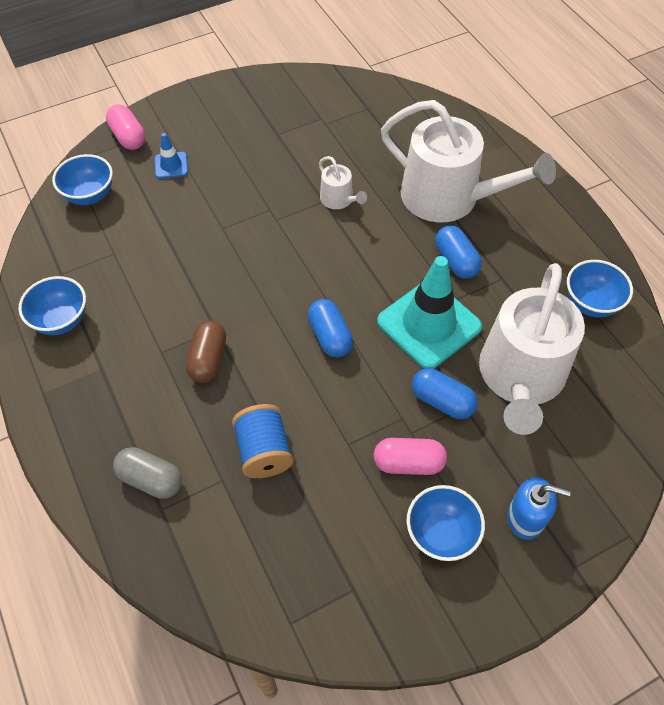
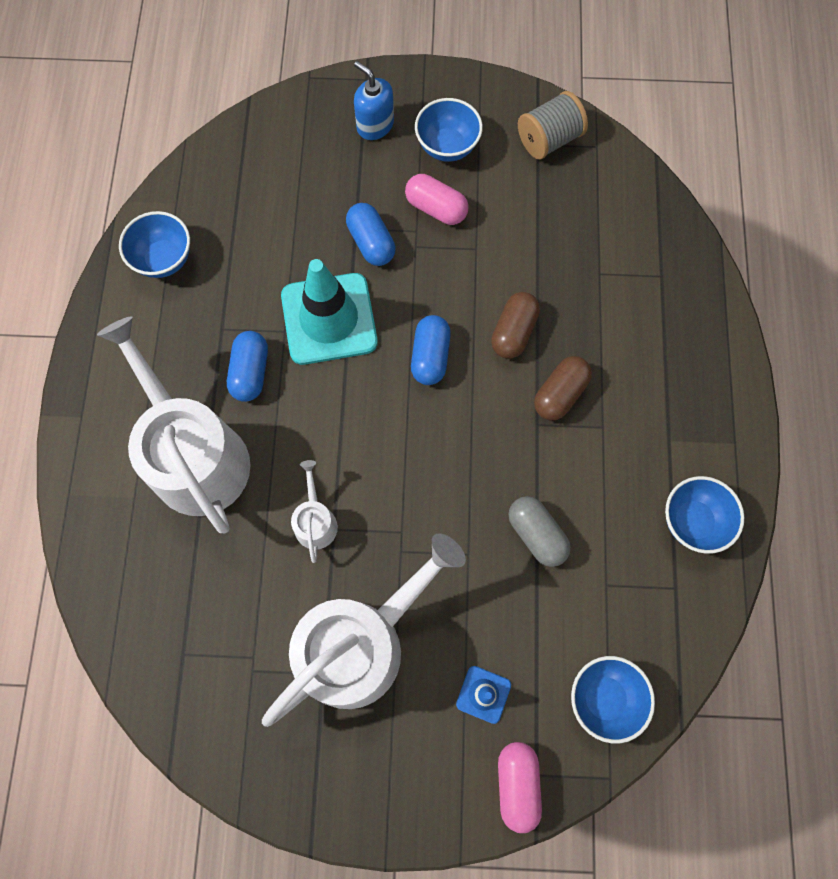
camera: 150 degrees left, 15 degrees up
(151, 479) = (660, 305): grey capsule -> grey capsule (536, 534)
(264, 451) = (551, 279): blue spool -> none
(273, 388) = (513, 332): none -> brown capsule
(345, 602) = (549, 140): none -> grey spool
(520, 377) = (288, 227): white watering can -> white watering can (361, 643)

